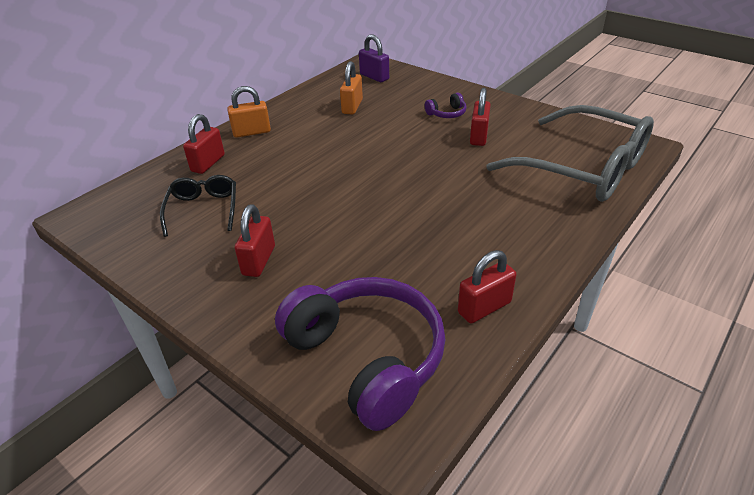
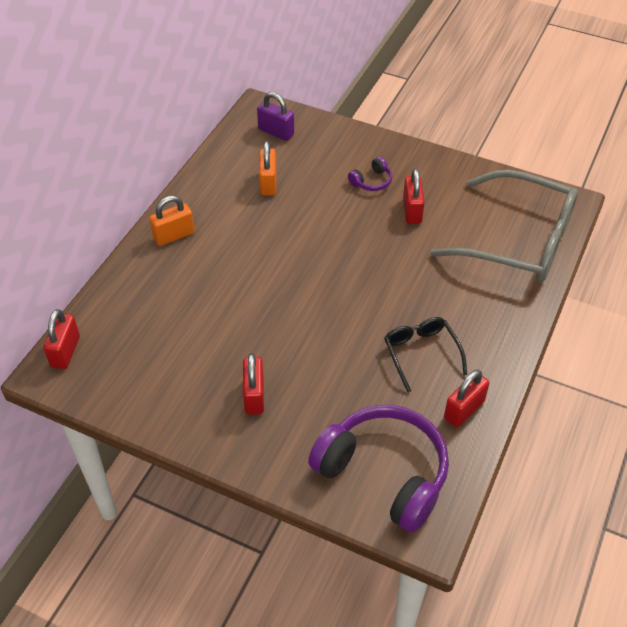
camera: 15 degrees left, 10 degrees up
(203, 210) = (173, 347): black glasses -> black glasses (421, 354)
(208, 163) = (147, 286): red padlock -> red padlock (65, 352)

